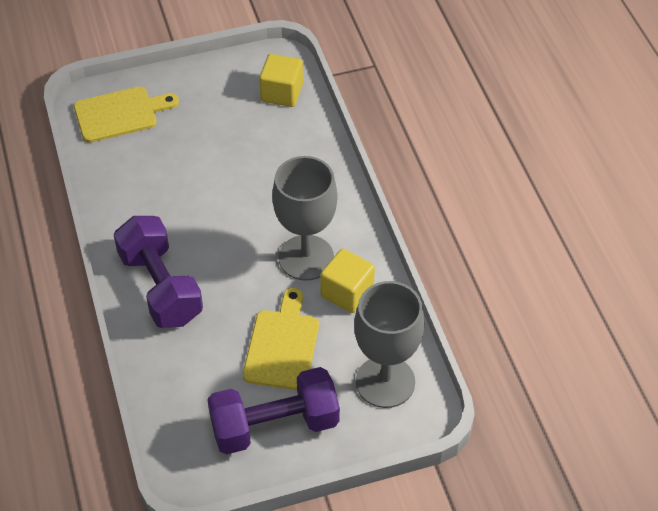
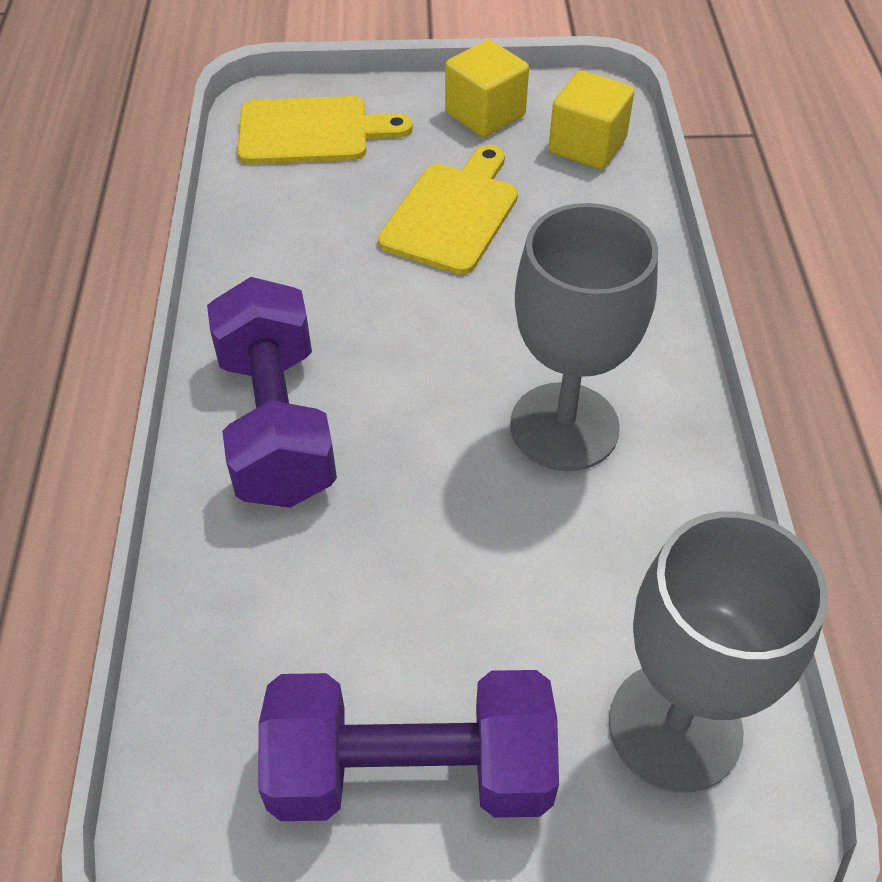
camera: 15 degrees right, 0 degrees up
(282, 345) = (474, 591): yellow cutting board -> yellow cutting board (453, 214)
(347, 292) = (630, 511): yellow cube -> yellow cube (485, 114)

